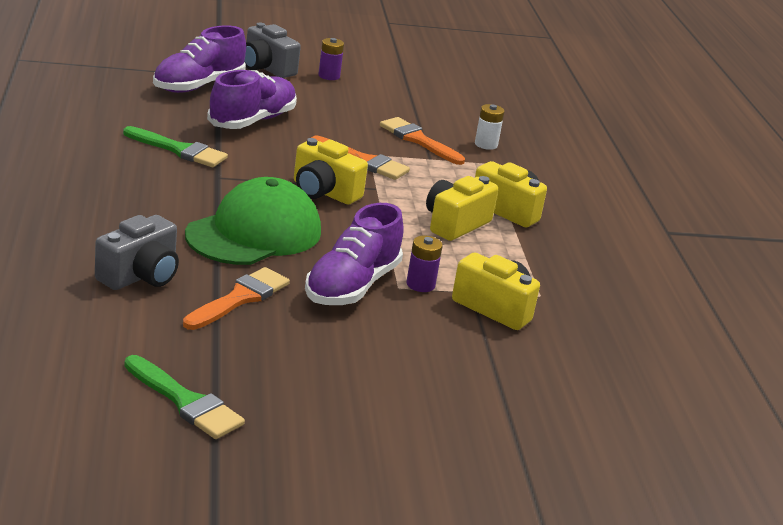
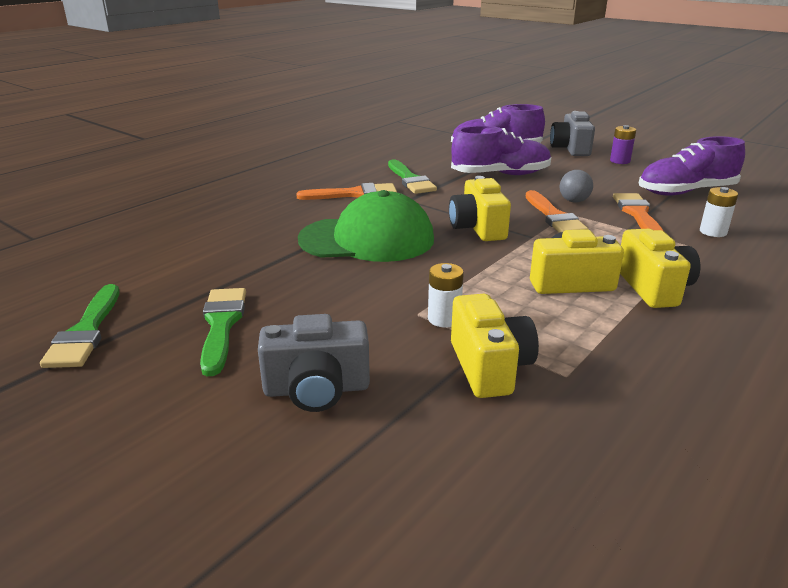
camera: 50 degrees right, 0 degrees up
(140, 276) = (233, 241): grey camera -> grey camera (317, 389)
(240, 298) = (269, 277): orange brush -> orange brush (354, 194)
(280, 352) = (222, 325): none -> green brush
(352, 286) = (376, 298): purple shoe -> purple shoe (686, 192)
(355, 138) = (574, 201): none -> grey ball
(420, 284) = (444, 319): purple battery -> white battery

